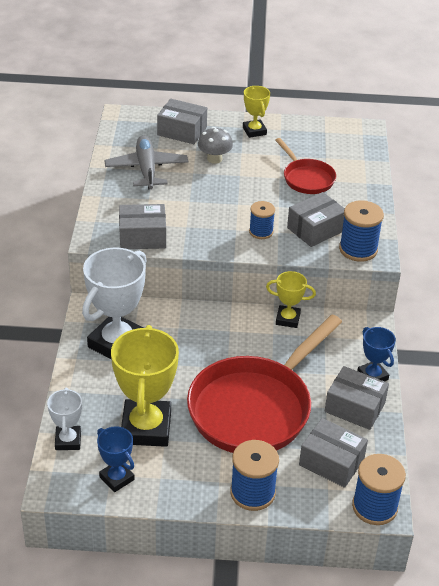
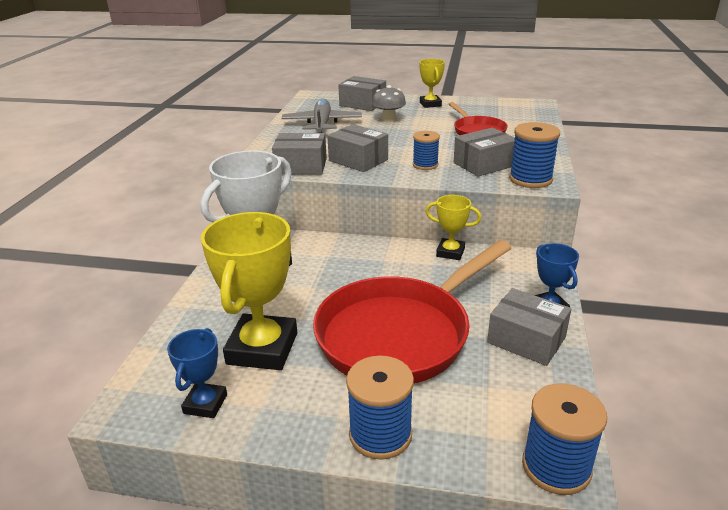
camera: 10 degrees right, 10 degrees down
(68, 440) = (164, 357): white trophy -> none
(117, 478) = (205, 404): blue trophy -> blue trophy turned 45 degrees clockwise
(331, 462) = (494, 402): grey box -> grey box (358, 160)

